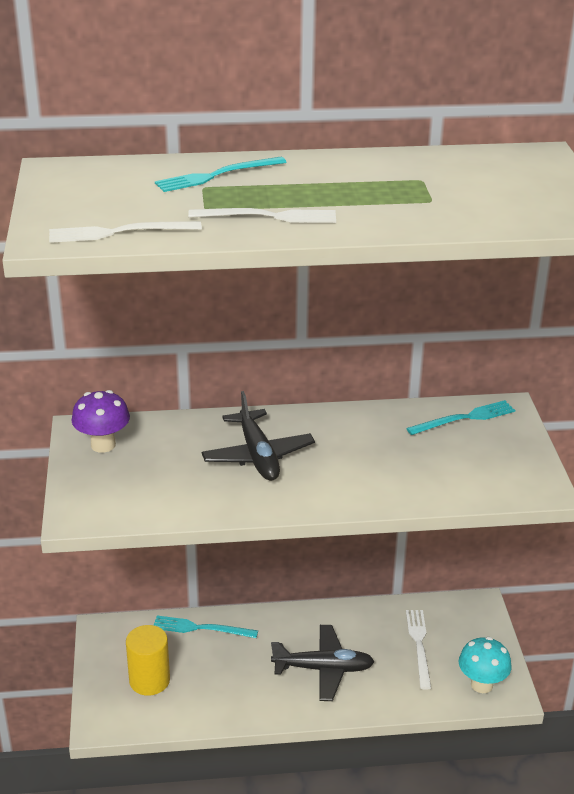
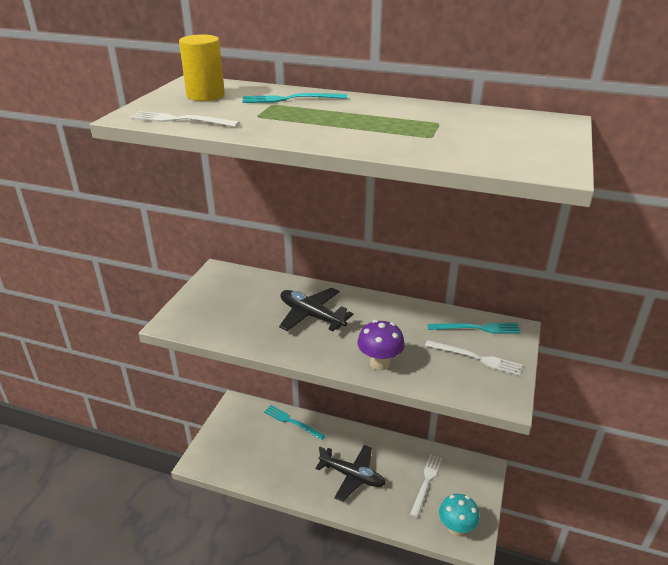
camera: 25 degrees right, 0 degrees up
(103, 445) = (222, 283): purple mushroom -> purple mushroom (379, 363)
(149, 680) = (242, 445): yellow cylinder -> yellow cylinder (205, 95)
(258, 455) = (311, 316): black plane -> black plane turned 120 degrees clockwise
(269, 216) = (294, 127): white fork -> white fork (476, 358)

